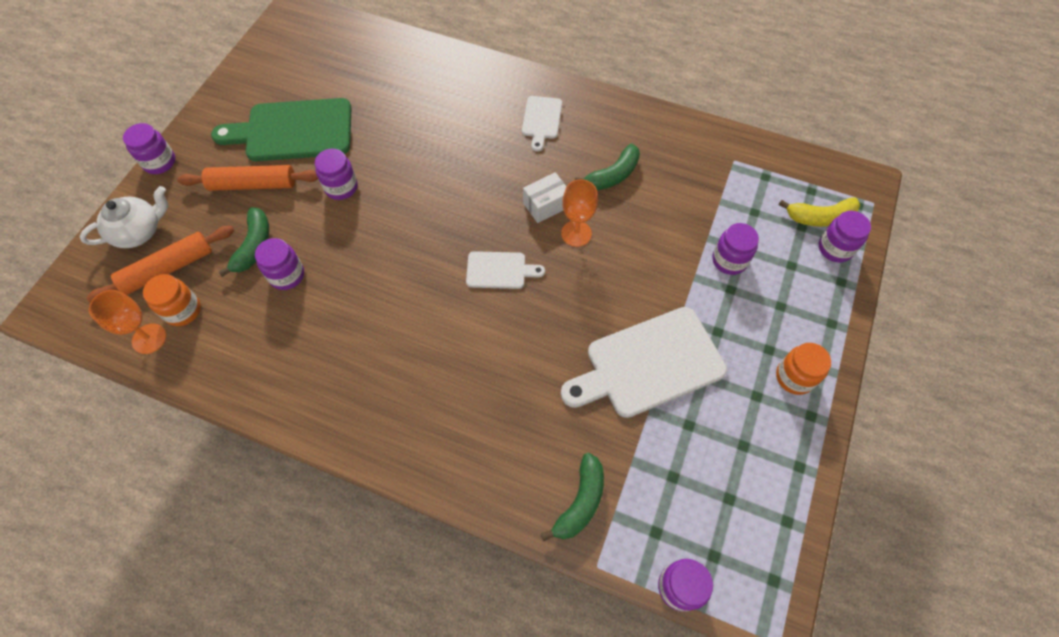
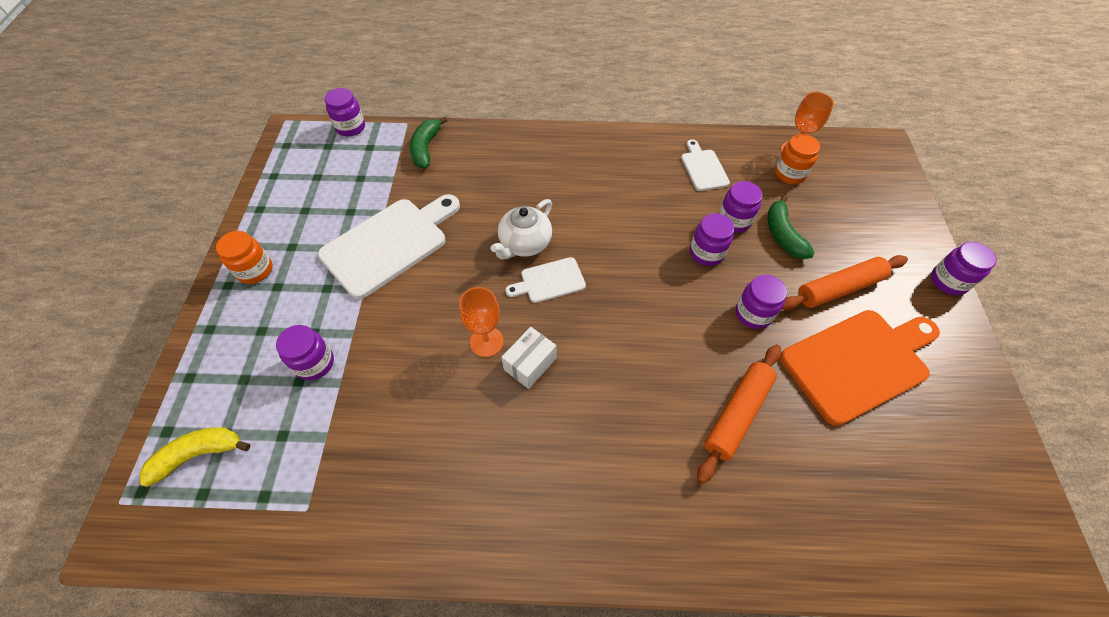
camera: 160 degrees right, 5 degrees down
(139, 231) = (889, 216): white teapot -> white teapot (524, 244)
(168, 269) = (833, 197): orange rolling pin -> orange rolling pin (737, 414)
(293, 131) = (858, 362): green cutting board -> orange cutting board
(541, 120) = (581, 487): white cutting board -> white cutting board (703, 168)
(613, 175) = (464, 430): green banana -> none
(835, 248) = (187, 417): purple jar -> purple jar (706, 253)

